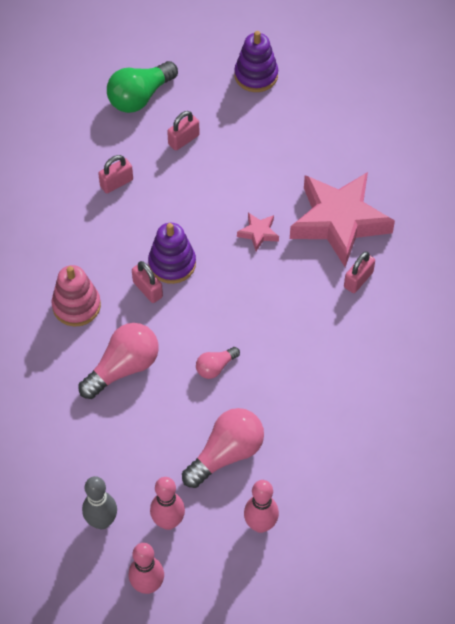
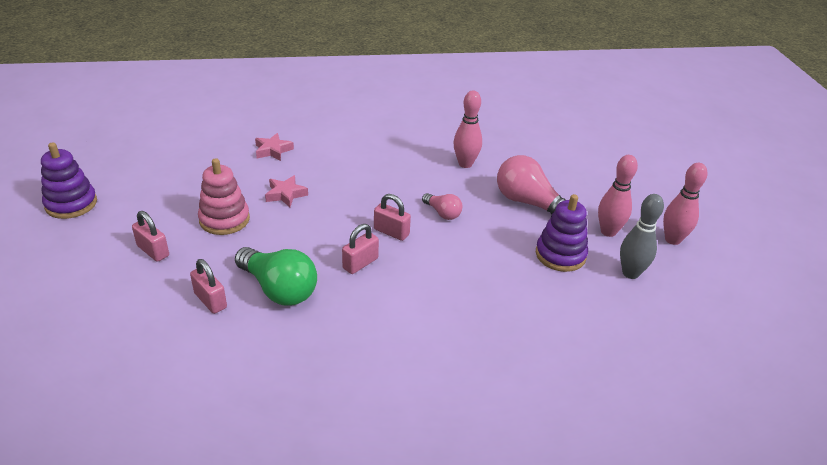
camera: 100 degrees left, 20 degrees down
(76, 306) = (389, 317): pink stacking toy -> pink stacking toy (224, 219)
(123, 368) = (460, 273): pink light bulb -> none
(140, 97) = (74, 292): green light bulb -> green light bulb (279, 289)
(172, 264) = (326, 248): purple stacking toy -> purple stacking toy (560, 255)
(260, 525) = (584, 182): pink bowling pin -> pink bowling pin (465, 164)
(339, 222) = (273, 150): pink star -> pink star, size x0.41
(358, 280) = (336, 140): pink padlock -> pink padlock (391, 232)

